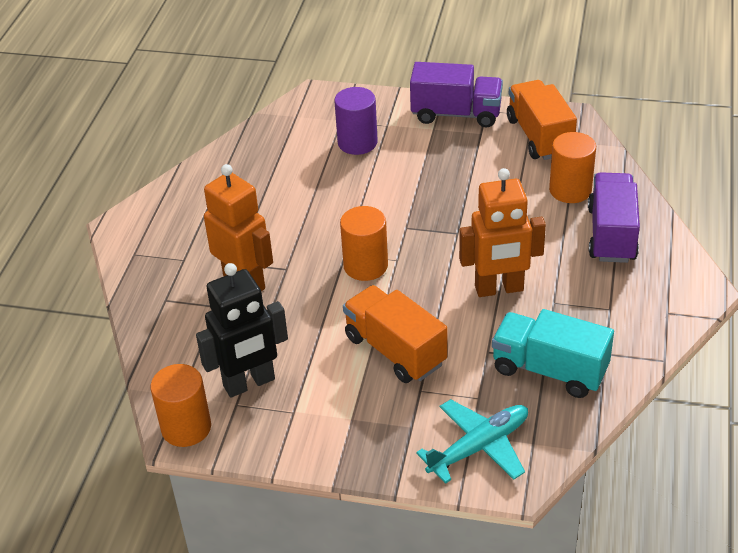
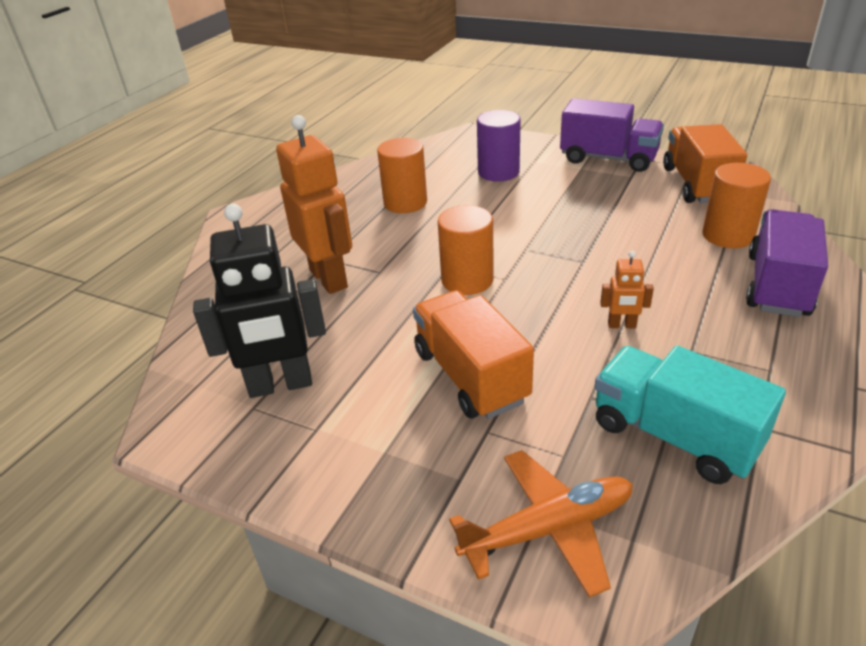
camera: 15 degrees right, 5 degrees down
(186, 428) = (181, 425): orange cylinder -> orange cylinder (405, 203)
(478, 447) = (547, 529): turquoise plane -> orange plane
(499, 289) = (622, 325): orange robot -> orange robot, size x0.46

